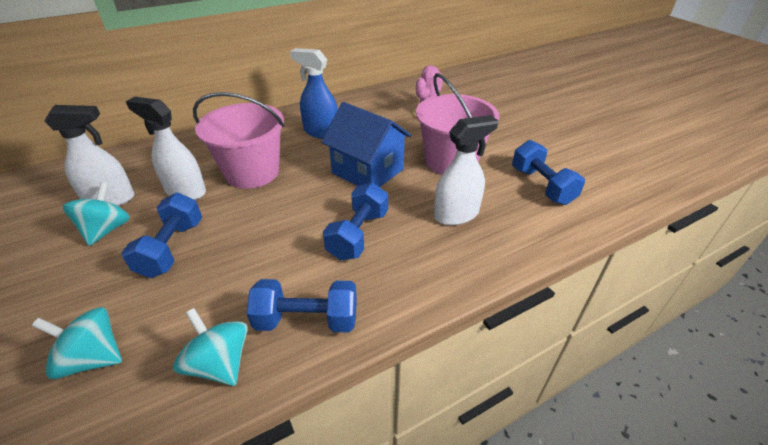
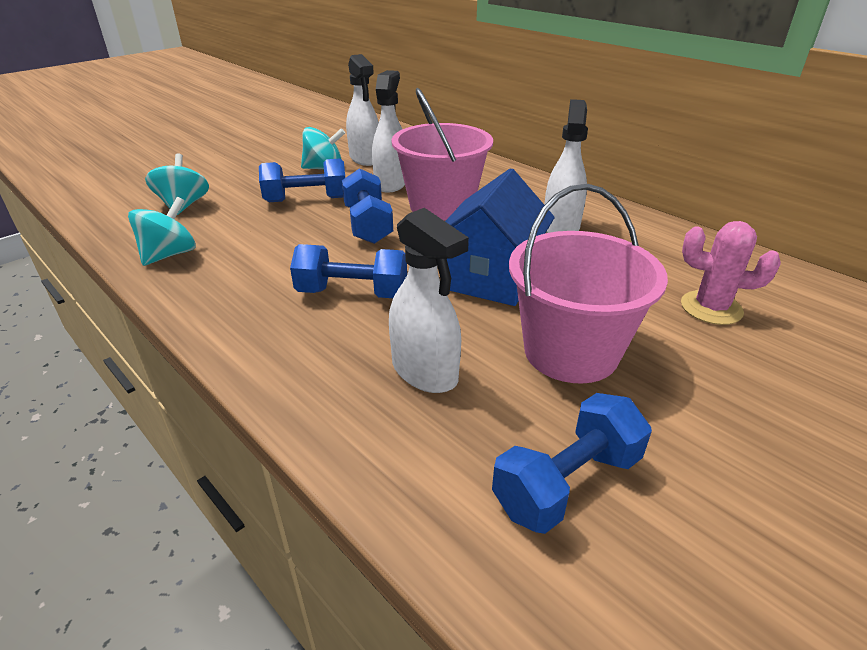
camera: 75 degrees right, 5 degrees down
(307, 320) = (215, 286): blue dumbbell -> blue dumbbell (368, 225)
(321, 132) = (560, 227): blue spray bottle -> white spray bottle

